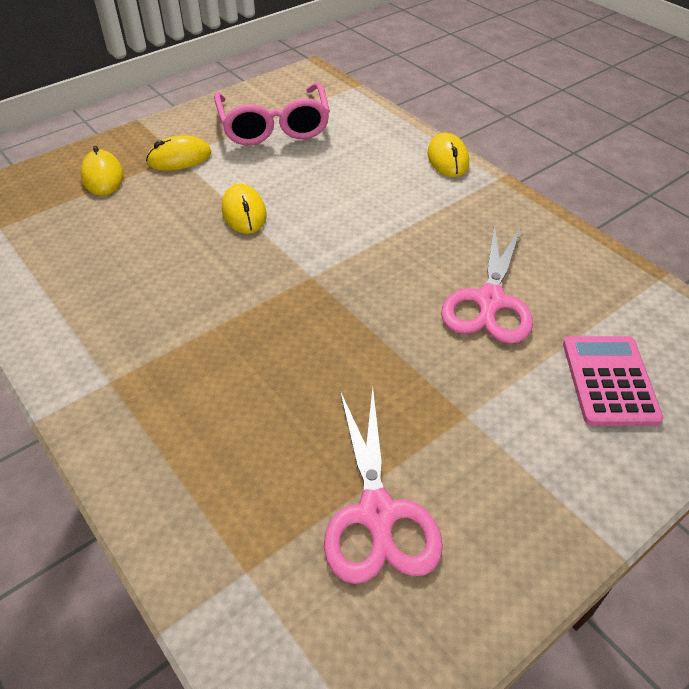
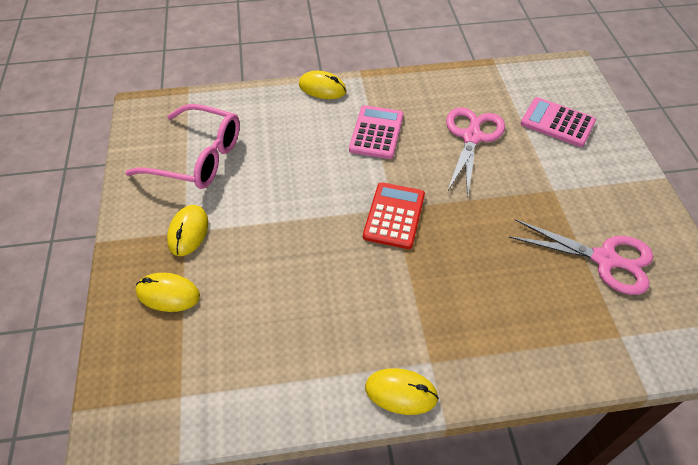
camera: 60 degrees left, 5 degrees up
(244, 212) = (296, 217): yellow mouse -> yellow mouse (401, 392)
(300, 280) = (394, 216): none -> red calculator
(418, 221) = (376, 132): none -> pink calculator
(490, 302) = (472, 137): pink scissors -> pink scissors turned 120 degrees counterclockwise

